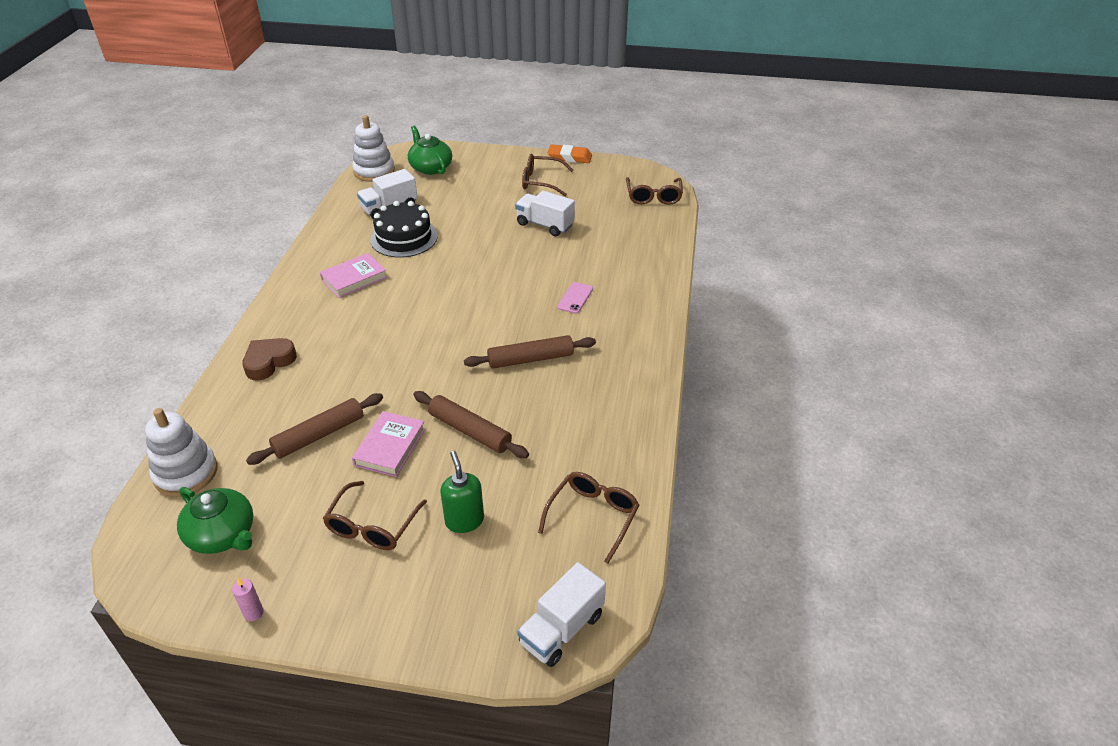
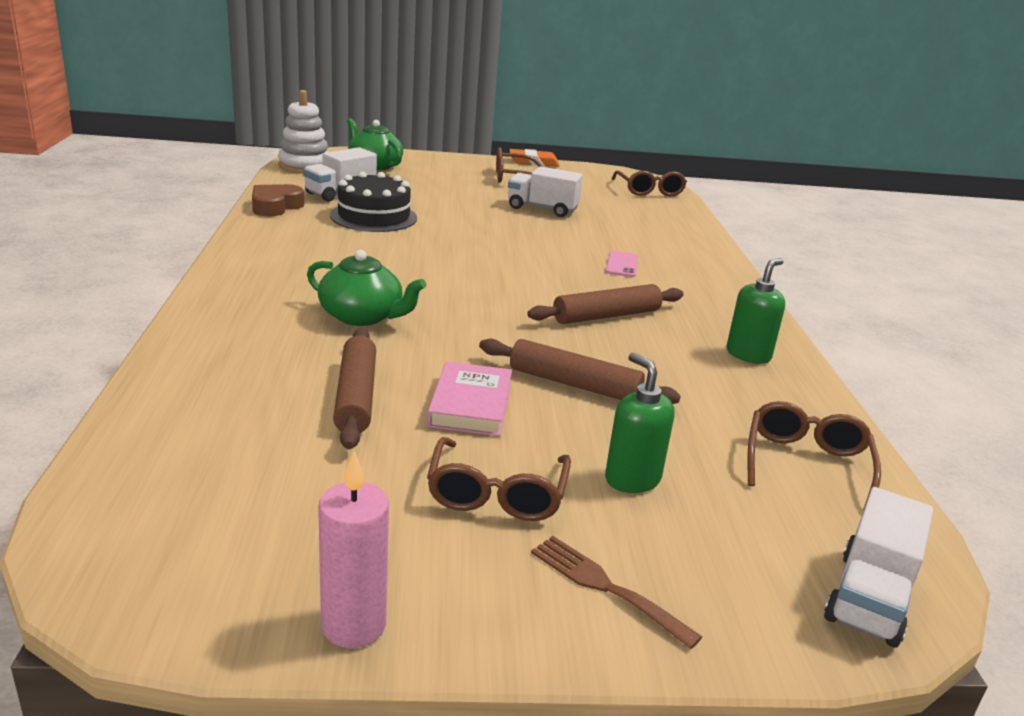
camera: 15 degrees left, 15 degrees down
(186, 473) = (153, 448): white stacking toy -> none
(222, 534) = (249, 521): green teapot -> green teapot (362, 316)
(253, 613) = (353, 625): pink candle -> pink candle, size x1.81
(269, 362) = (241, 325): brown heart -> brown heart (275, 206)
(319, 435) = (356, 396): brown rolling pin -> brown rolling pin turned 45 degrees counterclockwise
(354, 278) = (326, 249): pink book -> none
(403, 602) = (605, 586): none -> brown fork
(617, 406) = (748, 355): none -> green soap dispenser

